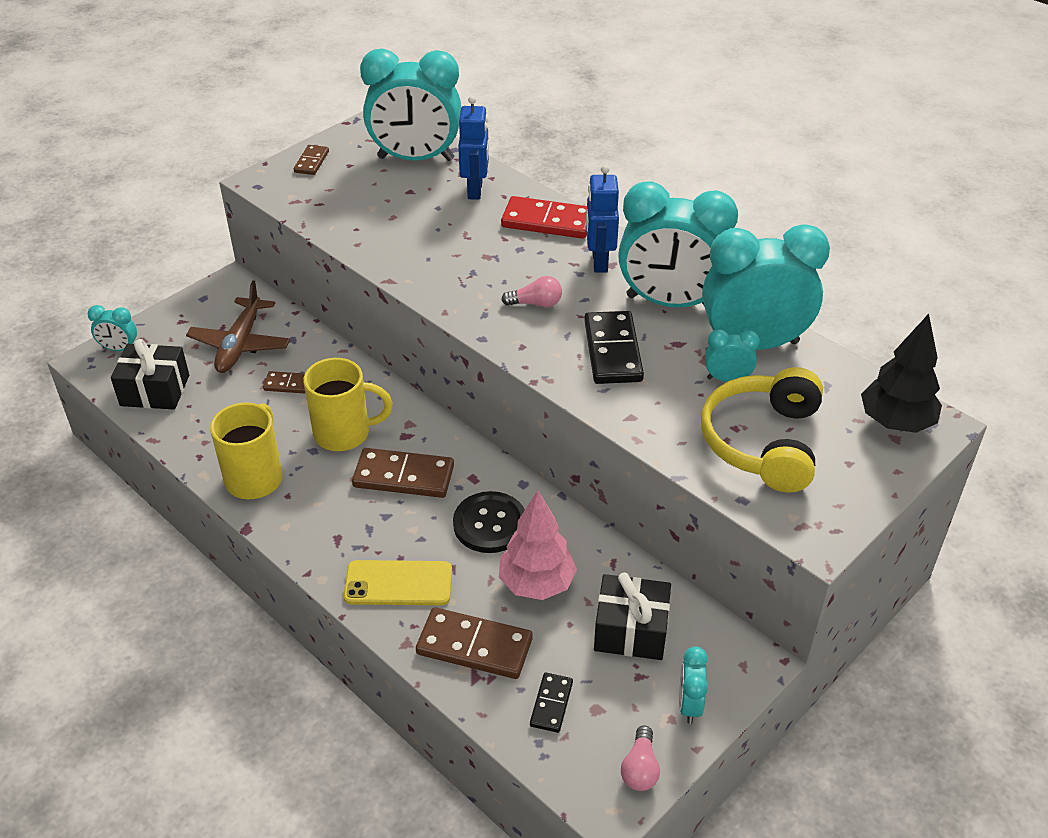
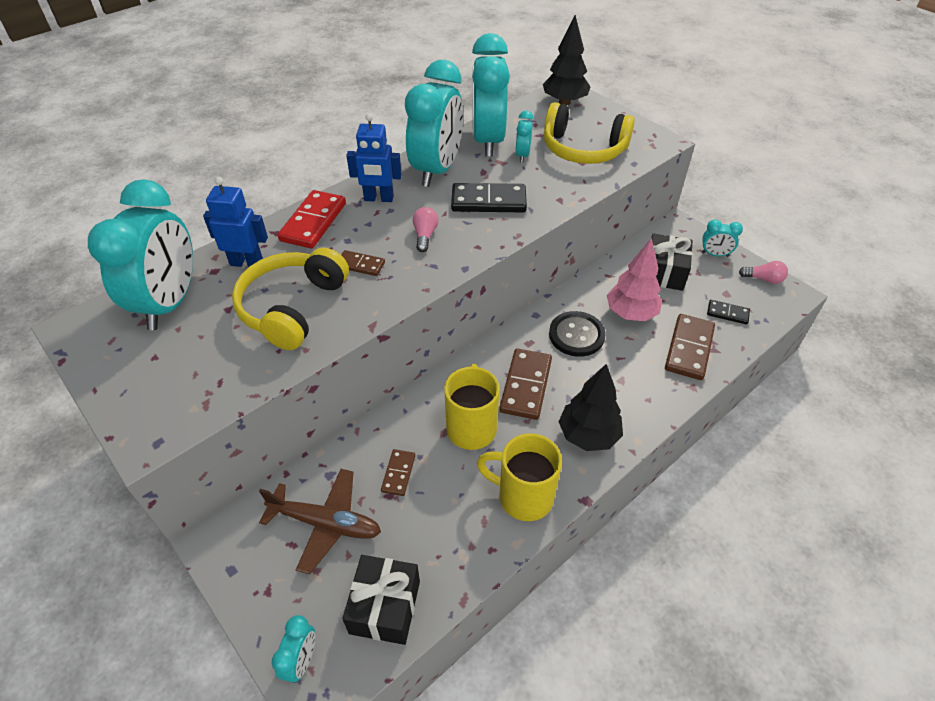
camera: 85 degrees left, 5 degrees up
(311, 162) = (131, 391): brown domino -> brown domino (360, 265)
(330, 532) = (588, 435): none -> black tree
(398, 583) = (638, 390): yellow phone -> none
(413, 227) = (292, 307): none -> yellow headphones

